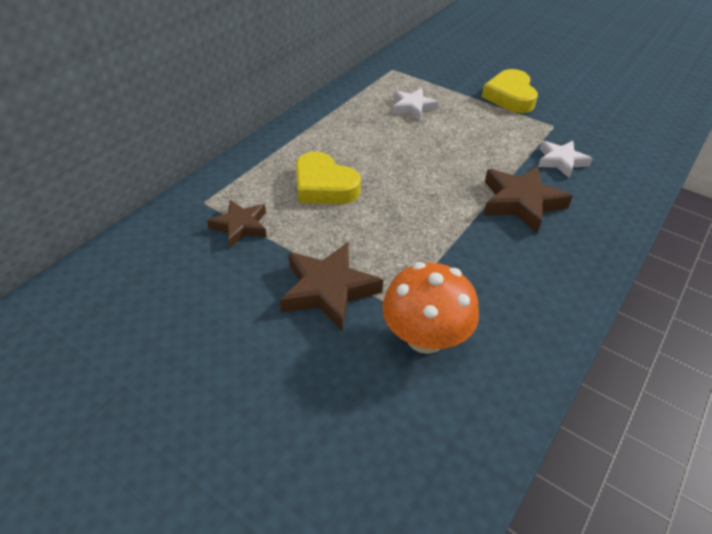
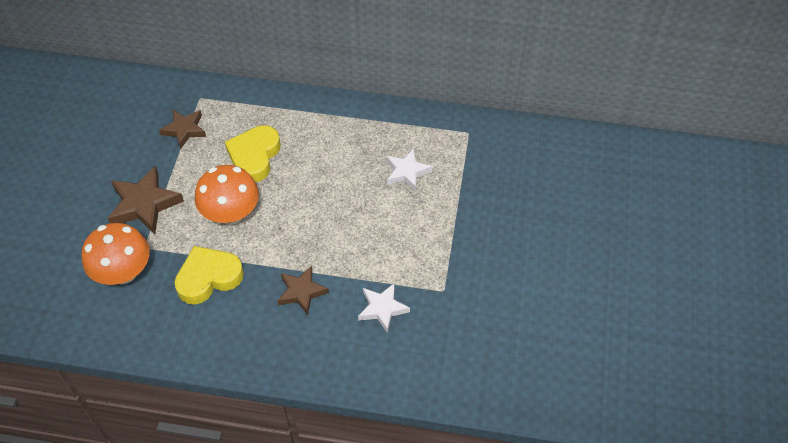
camera: 65 degrees right, 10 degrees up
(391, 223) = (231, 213): none -> orange mushroom
(510, 96) = (478, 241): yellow heart -> yellow heart (208, 278)
(521, 202) = (301, 292): brown star -> brown star, size x0.65

